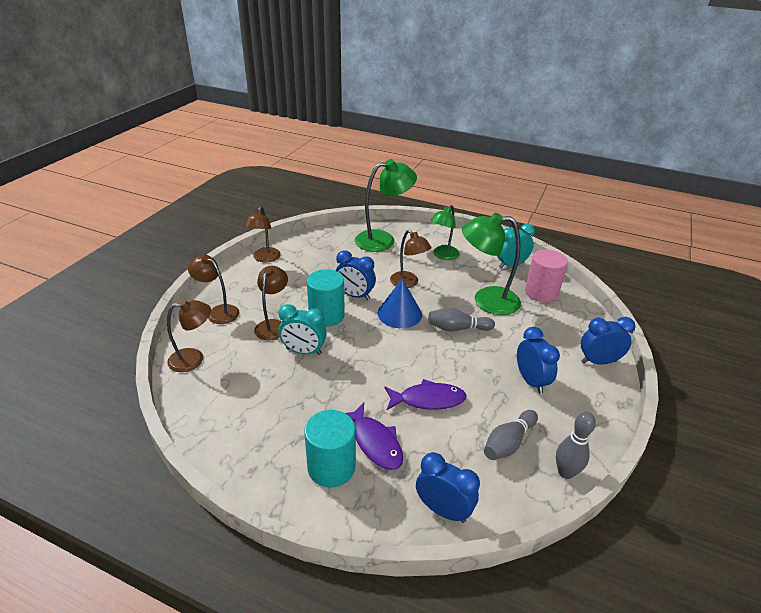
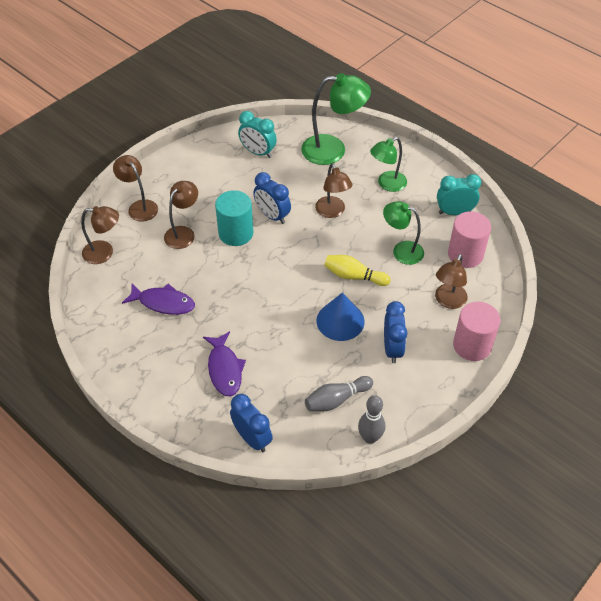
camera: 20 degrees right, 15 degrees up
(265, 258) = (203, 151): brown lamp -> brown lamp (448, 301)
(304, 351) = (200, 267): turquoise clock -> turquoise clock (258, 152)
(331, 467) = (181, 380): turquoise cylinder -> none
(399, 313) = (306, 246): blue cone -> blue cone (340, 321)
(428, 400) = (288, 342): purple fish -> purple fish (163, 303)
(457, 328) = (354, 276): grey bowling pin -> yellow bowling pin
(486, 300) = (401, 250): green lamp -> green lamp, size x0.64
(598, 361) = (472, 345): blue clock -> pink cylinder

